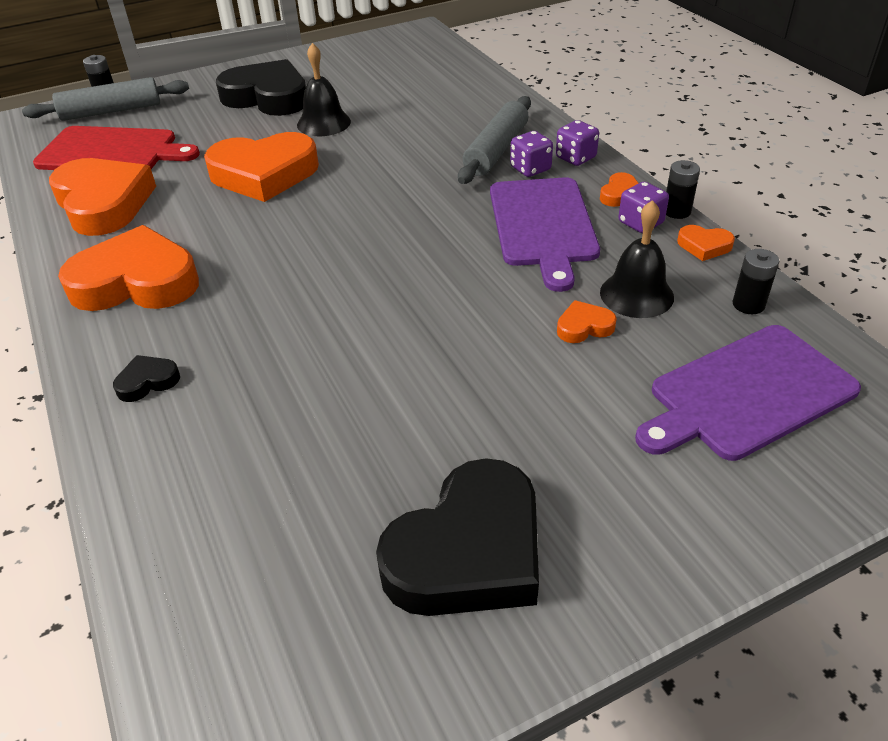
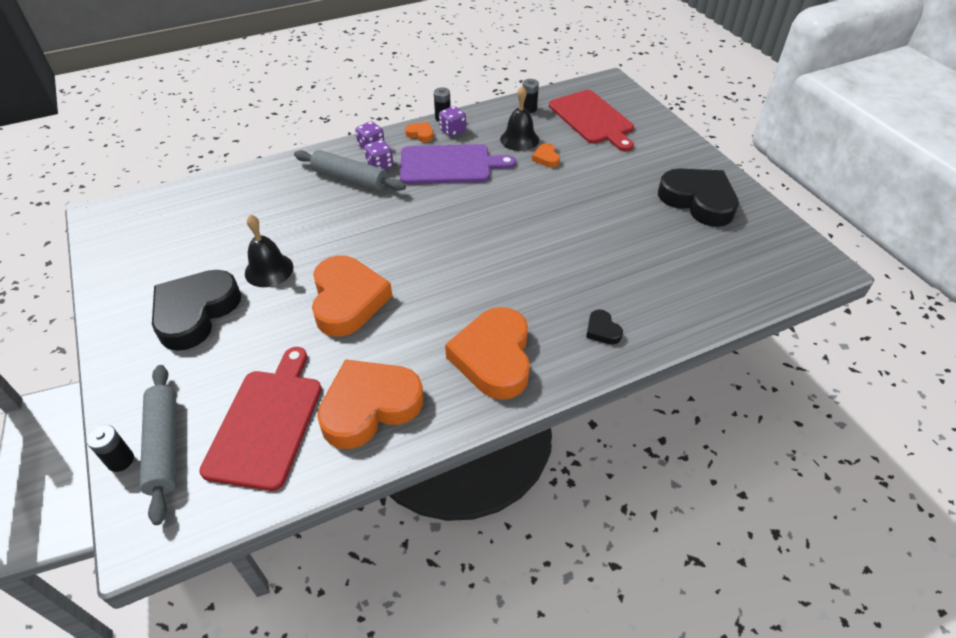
camera: 90 degrees left, 5 degrees up
(704, 246) = (478, 114): orange heart -> none
(747, 394) = (592, 119): purple cutting board -> red cutting board

